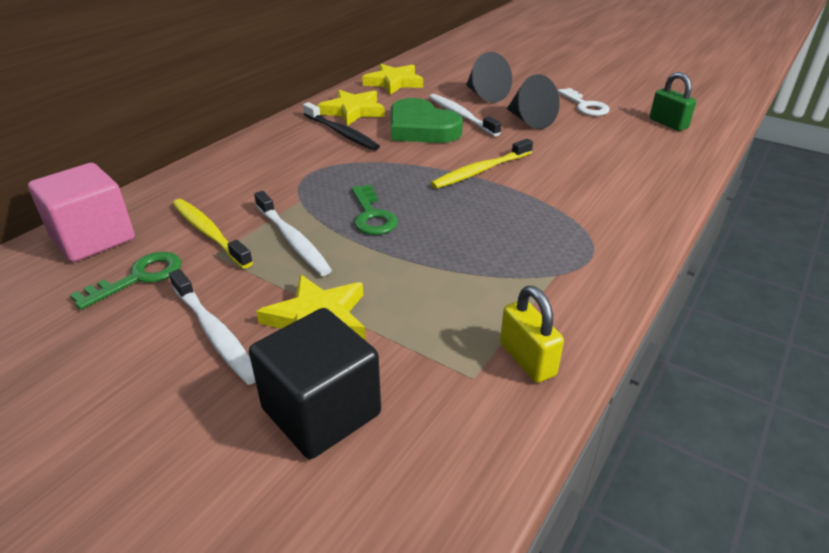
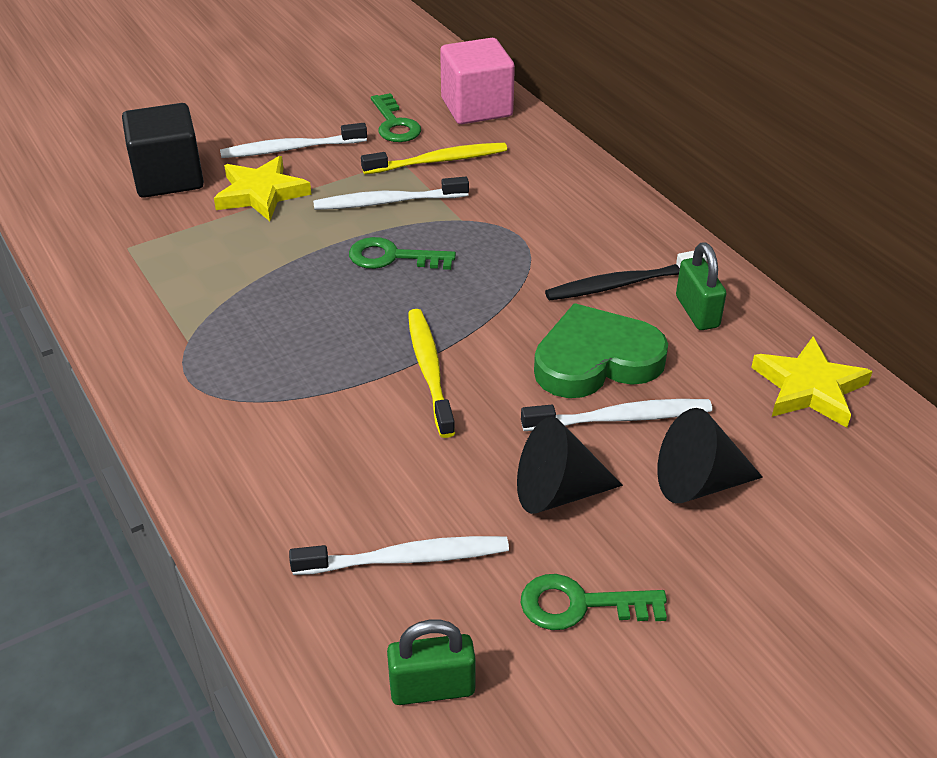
camera: 115 degrees right, 5 degrees up
(353, 111) = (697, 312): yellow star -> green padlock
(527, 359) = (113, 278): yellow padlock -> none
(585, 106) = (580, 605): white key -> green key
(618, 144) = (405, 559): none -> white toothbrush

